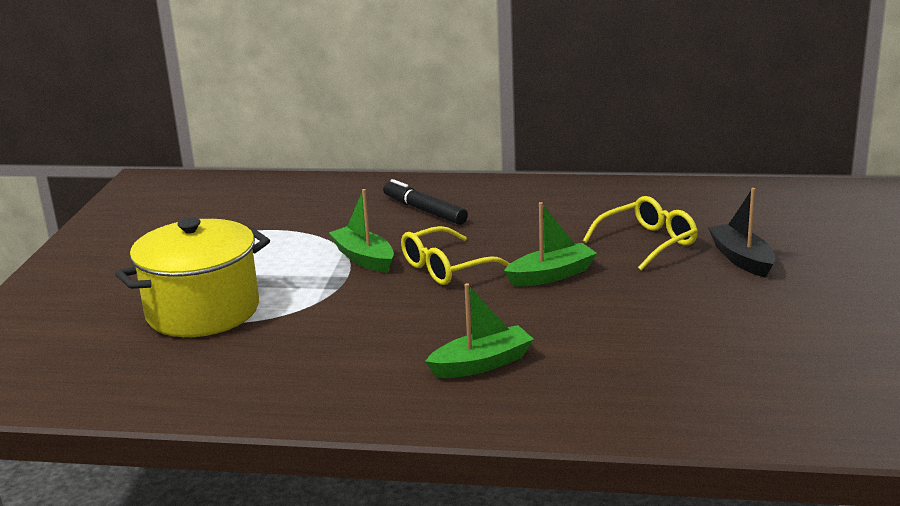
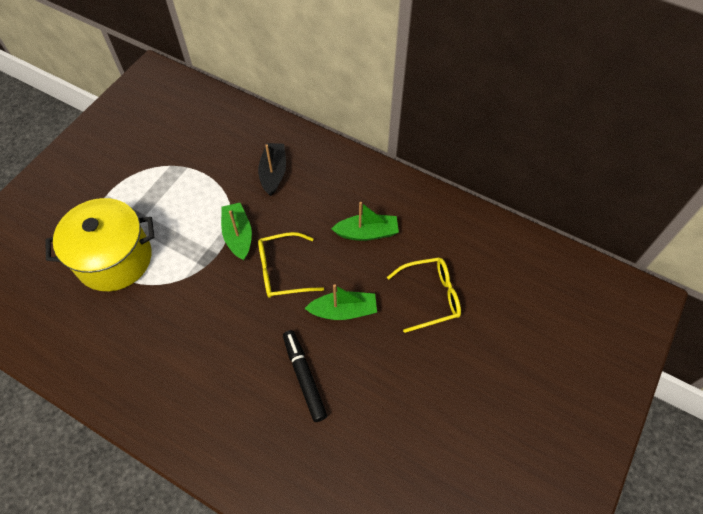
camera: 20 degrees right, 35 degrees up
(424, 210) = (307, 188): black marker -> black marker (304, 377)
(482, 364) = (244, 400): green boat -> green boat (367, 233)
(742, 259) = (482, 347): black boat -> black boat (273, 173)

